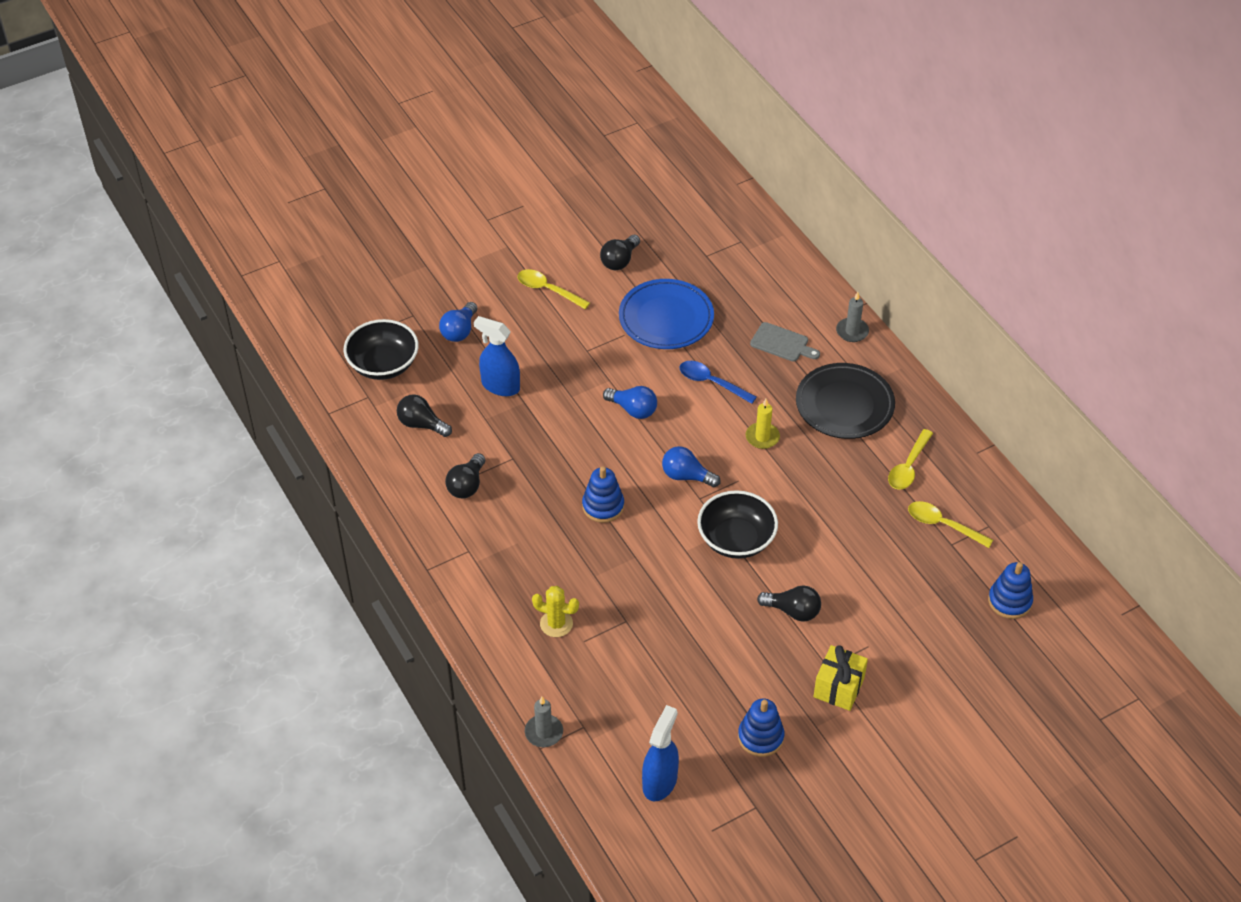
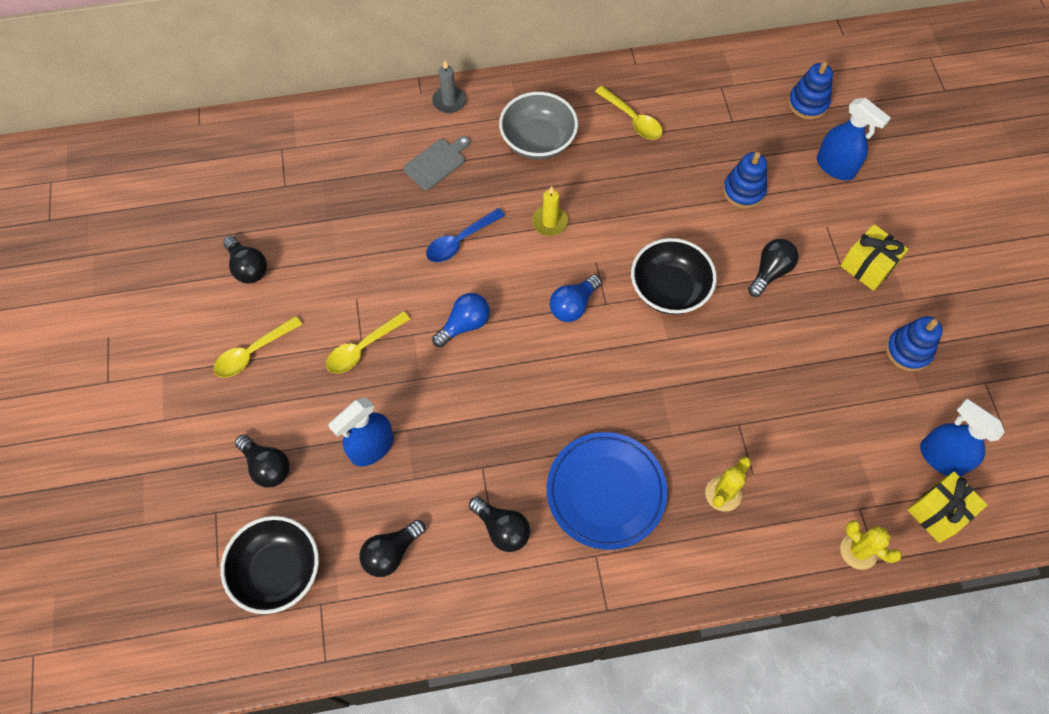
camera: 70 degrees left, 15 degrees up
(459, 331) = (267, 466): blue light bulb -> black light bulb
(544, 732) = (858, 551): grey candle -> yellow cactus
(603, 506) = (583, 397): blue stacking toy -> blue stacking toy (743, 191)
(604, 787) = (938, 512): none -> yellow gift
(666, 318) = (353, 252): blue plate -> blue plate (606, 492)
(844, 405) = (538, 141): black plate -> grey bowl
(943, 525) = (708, 119): yellow spoon -> yellow spoon (363, 348)
(943, 639) = (835, 167): none -> blue spray bottle

